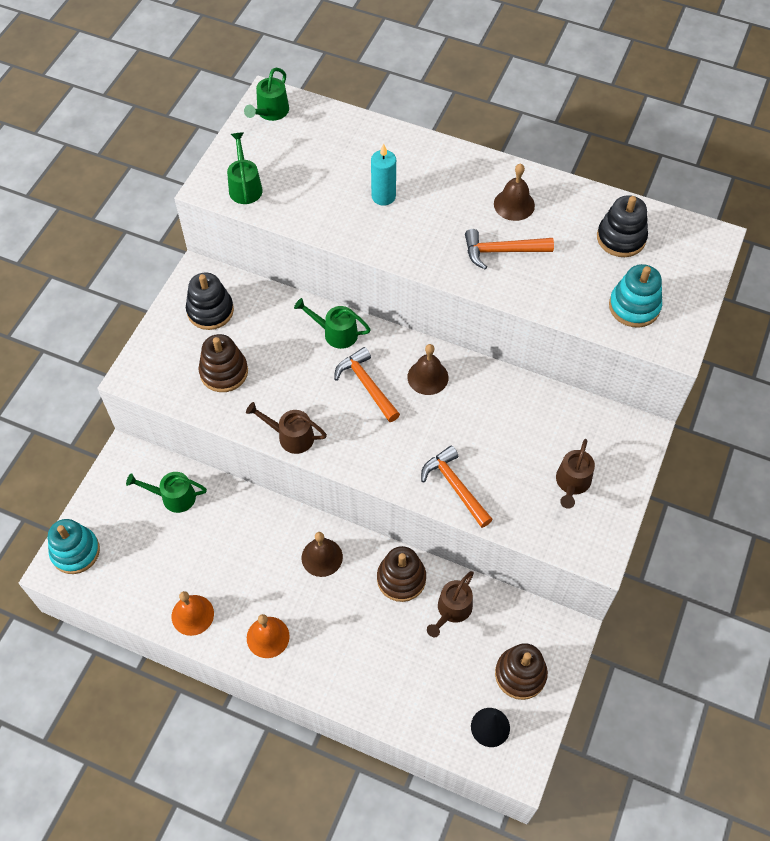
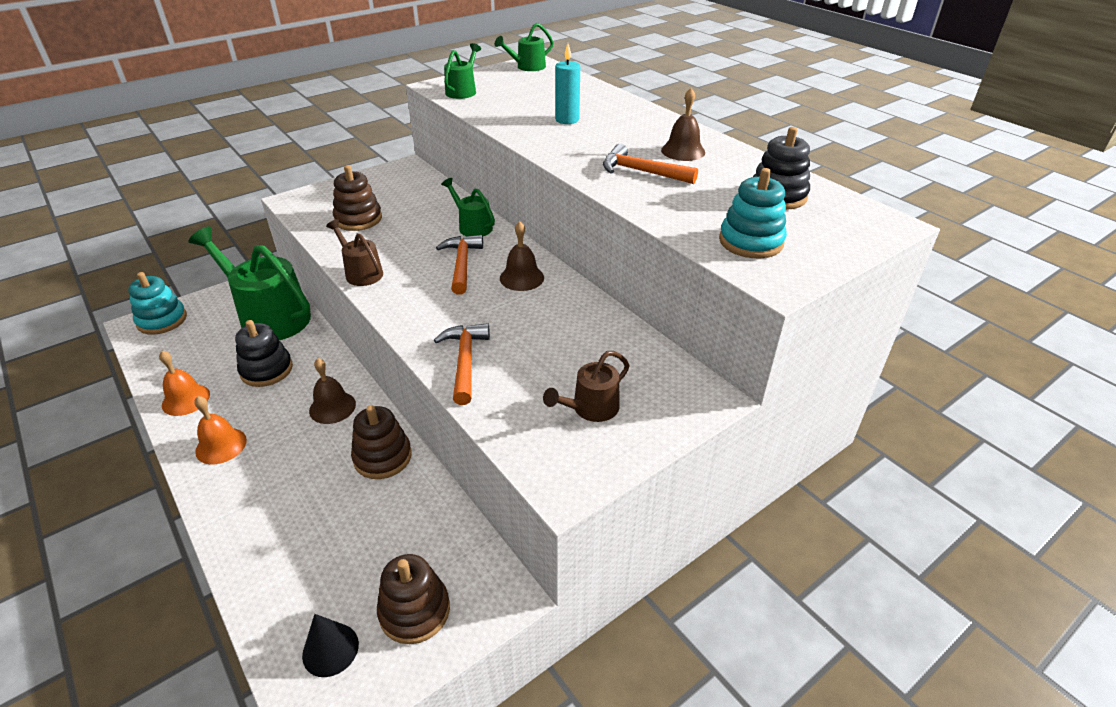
camera: 30 degrees right, 20 degrees down
(173, 497) = (268, 316): green watering can -> green watering can, size x2.04
(210, 311) = (391, 186): black stacking toy -> black stacking toy (266, 370)
(452, 610) = (402, 508): brown watering can -> none

